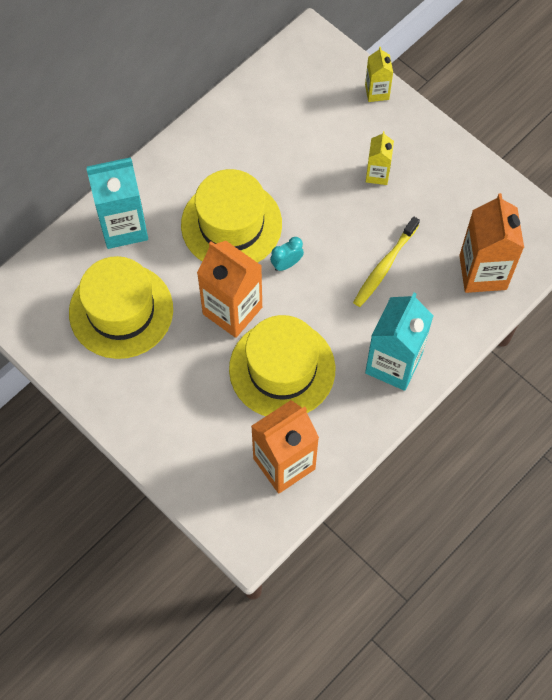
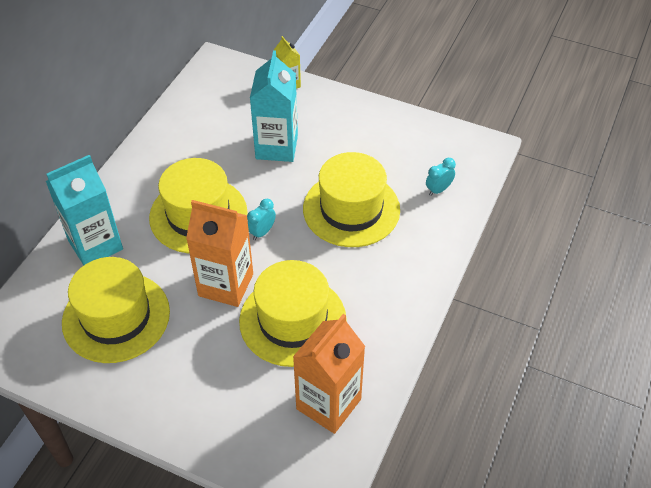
camera: 20 degrees left, 15 degrees down
(377, 174) = (314, 142): yellow carton -> none
(384, 266) = (351, 209): yellow toothbrush -> yellow hat
(393, 364) = (394, 284): turquoise carton -> turquoise carton (276, 147)
(483, 272) = (438, 190): orange carton -> turquoise clock

